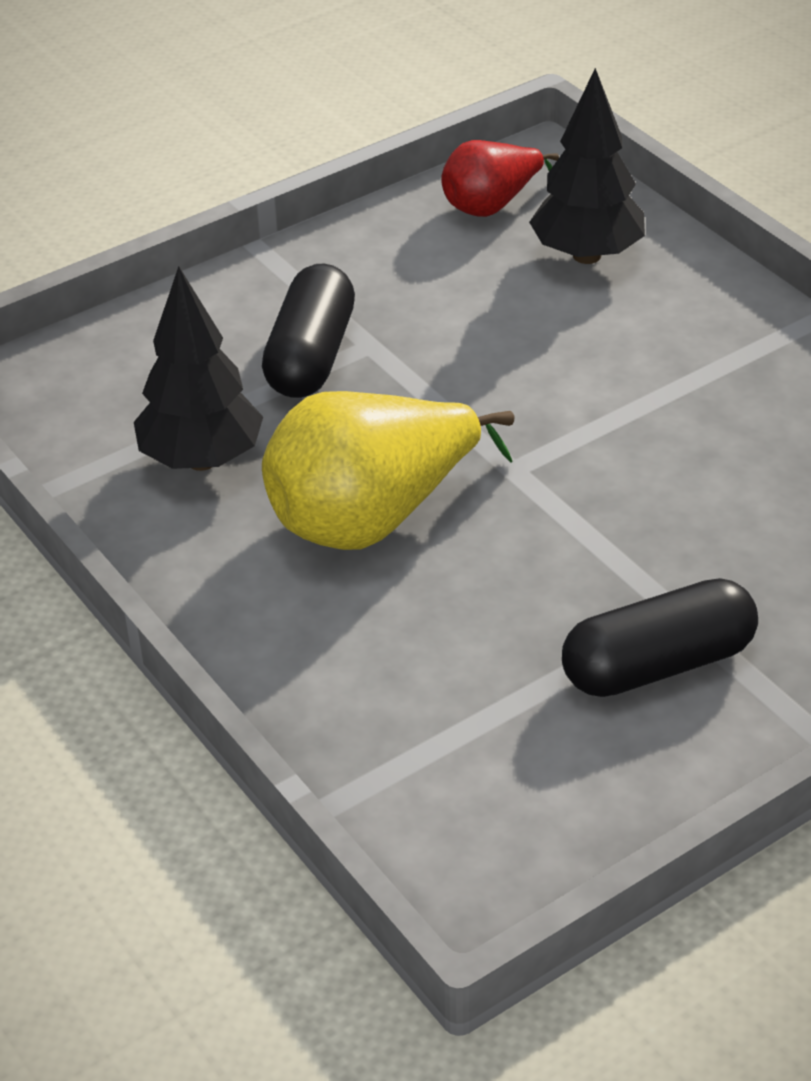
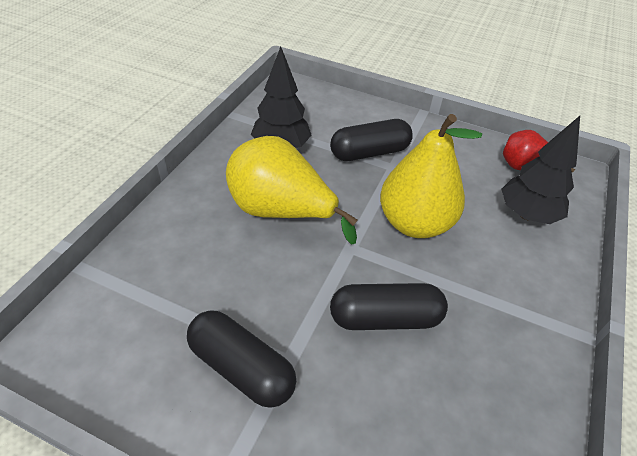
camera: 55 degrees right, 5 degrees up
(516, 378) = (414, 223): none -> yellow pear
(670, 486) = (385, 318): none -> black capsule

